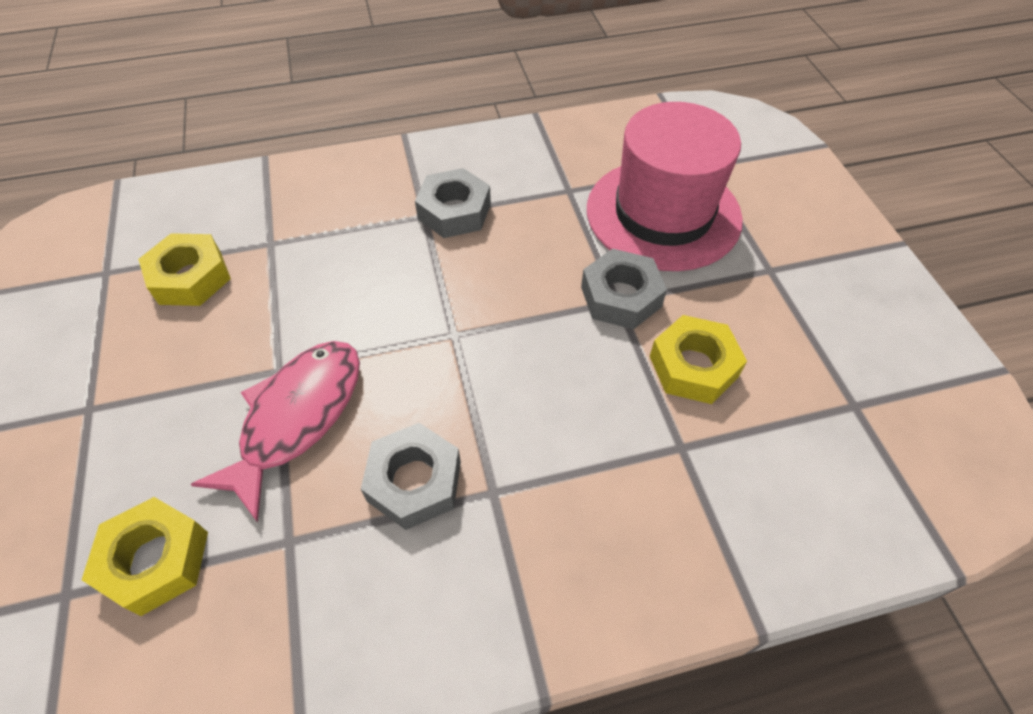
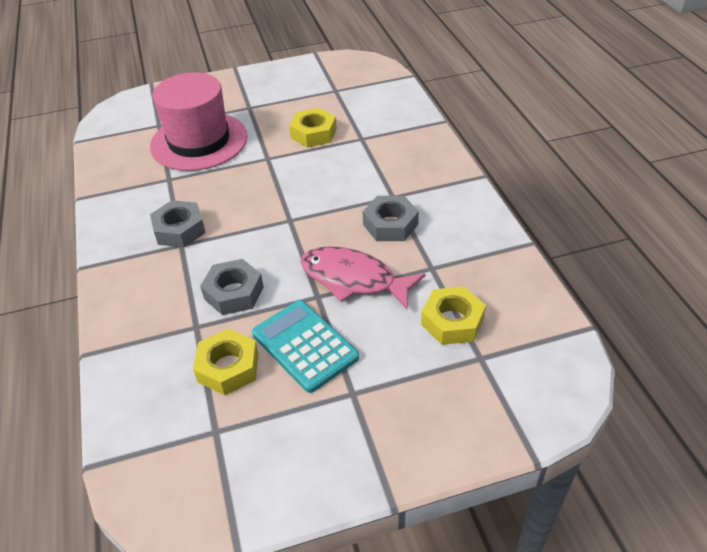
camera: 90 degrees left, 10 degrees down
(191, 355) = (305, 346): none -> turquoise calculator
(621, 296) = (264, 157): grey nut -> grey nut (234, 293)

